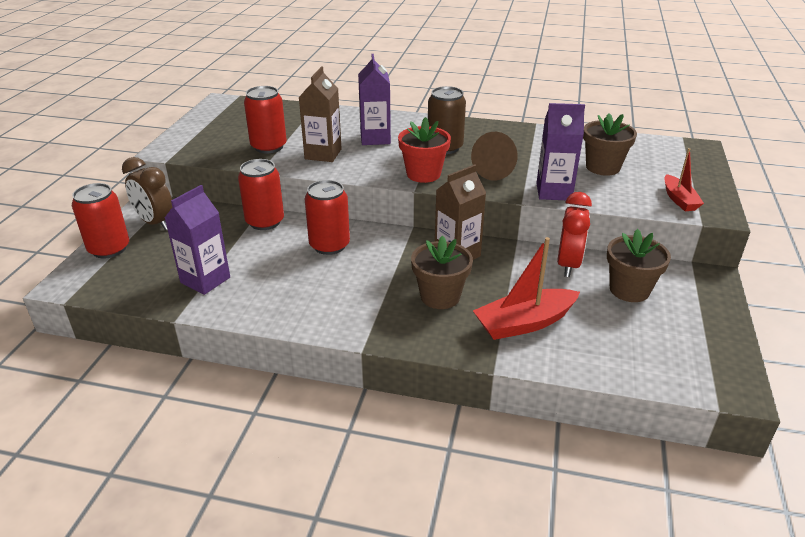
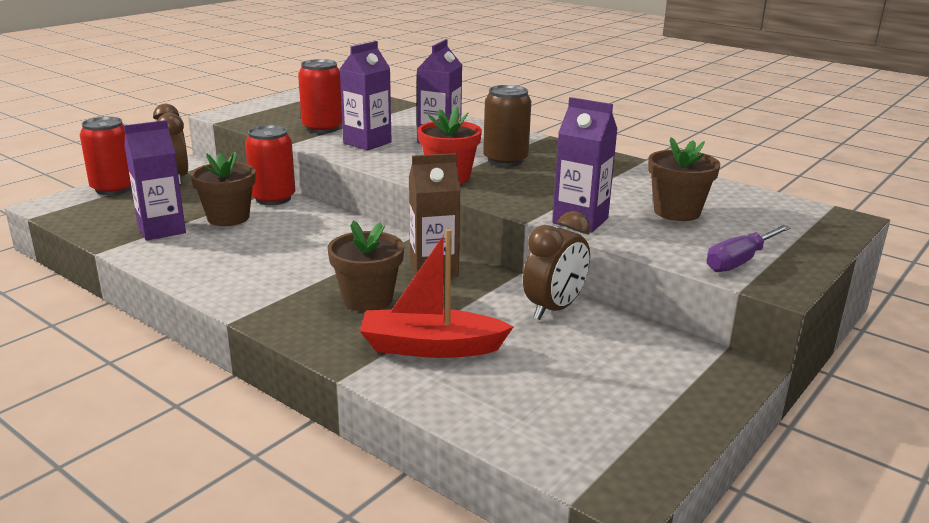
camera: 25 degrees right, 10 degrees down
(323, 154) = (367, 143): brown carton -> purple carton
(329, 245) = (310, 230): red can -> none
(497, 170) = (539, 189): brown cone -> none
(568, 265) = (554, 309): red clock -> brown clock
(629, 290) = (603, 352): brown flower pot -> brown flower pot (228, 218)
(679, 199) = (740, 261): red boat -> purple screwdriver

